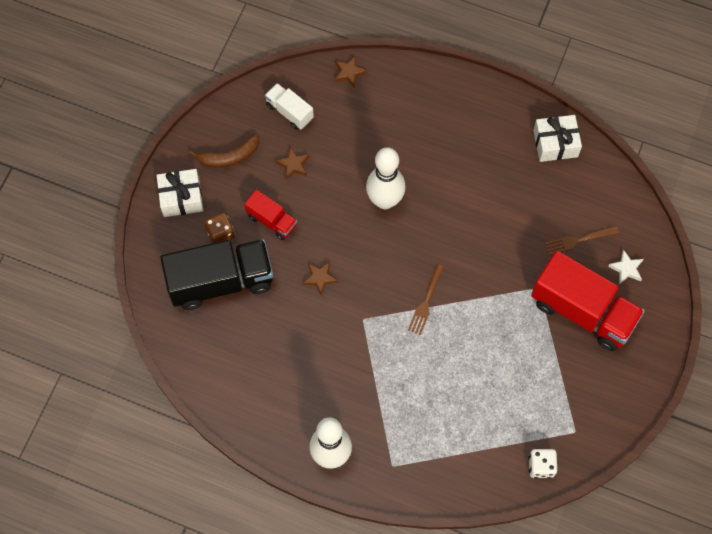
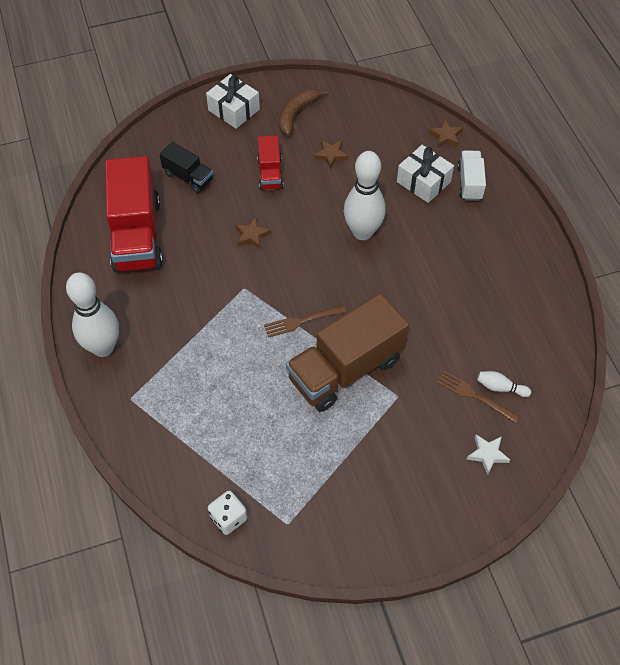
camera: 50 degrees right, 10 degrees down
(220, 234) = (227, 151): brown dice -> none
(221, 282) = (188, 177): black truck -> black truck, size x0.51
(229, 156) = (296, 114): brown banana -> brown banana turned 90 degrees clockwise
(289, 112) = (372, 124): white truck -> white truck (469, 183)
(490, 304) = (345, 369): none -> brown truck
(555, 143) = (544, 315): white gift -> white gift (423, 182)
(582, 311) = (410, 447): red truck -> red truck (137, 235)
(586, 219) = (500, 387): none -> white bowling pin

